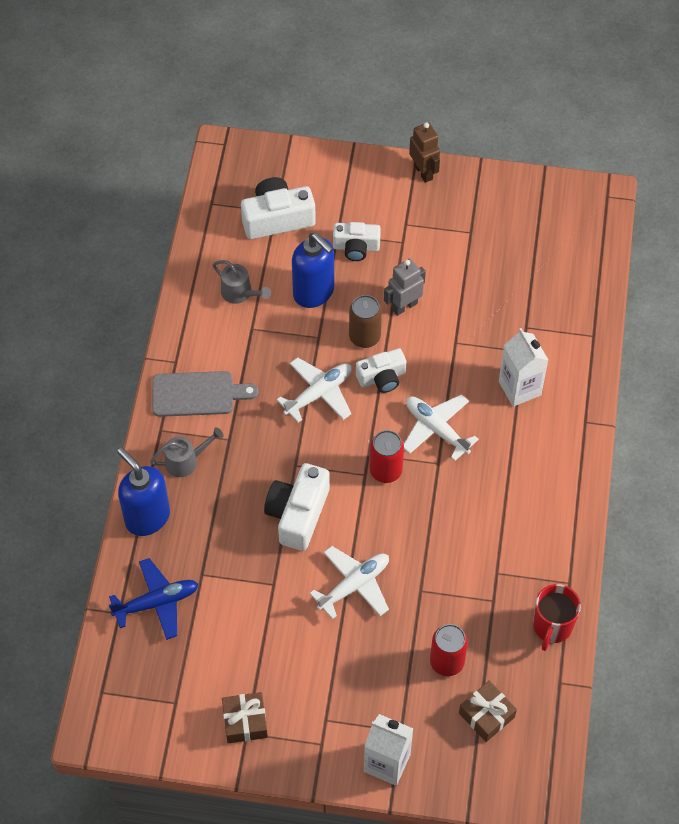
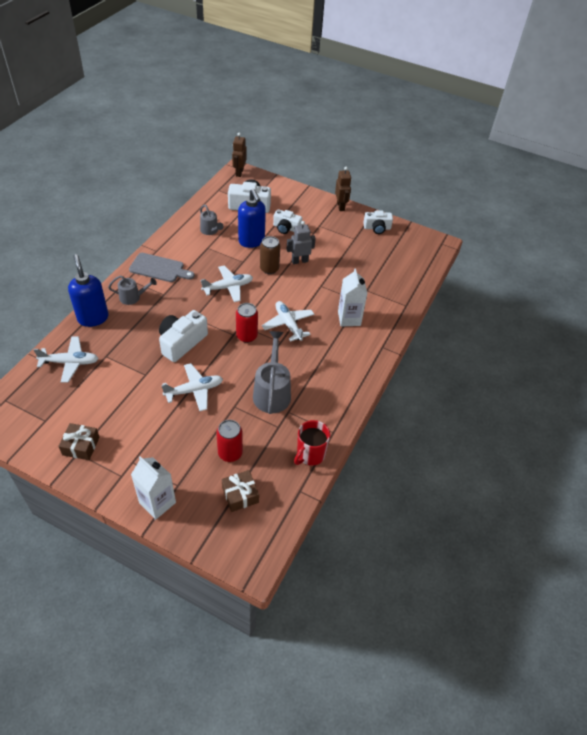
camera: 15 degrees right, 10 degrees down
(157, 602) = (70, 362): blue plane -> white plane
(228, 153) = (239, 172): none -> brown robot
(382, 377) = (269, 290): white camera -> white camera (377, 228)
(461, 549) = (272, 392): none -> grey watering can

